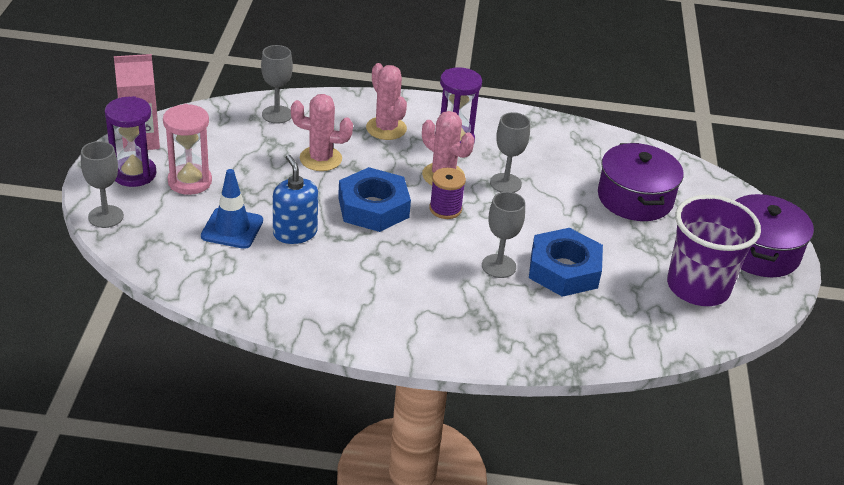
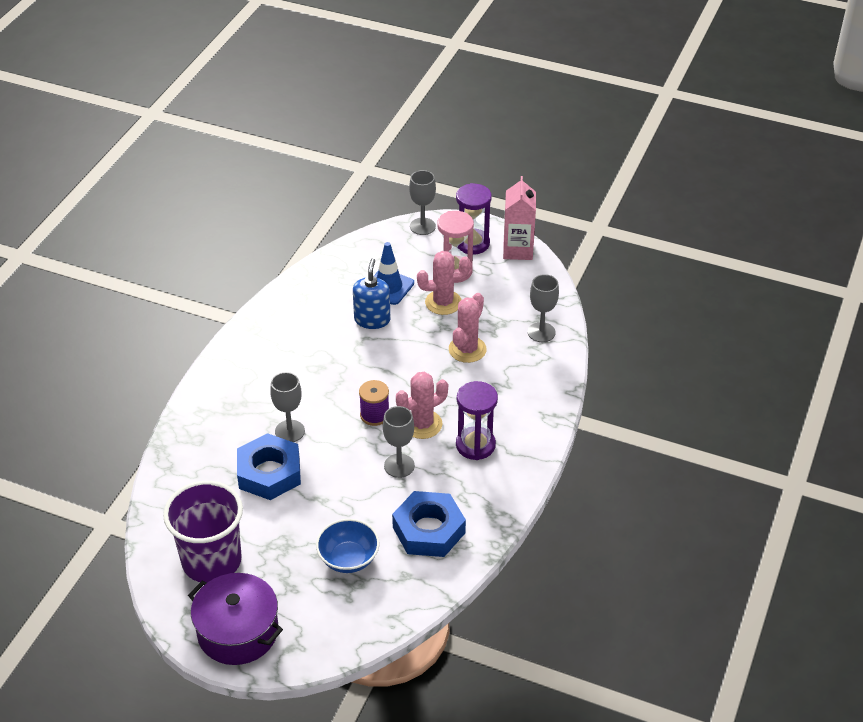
camera: 110 degrees right, 5 degrees up
(295, 233) = (372, 319): blue soap dispenser -> blue soap dispenser turned 75 degrees counterclockwise
(373, 207) = (390, 370): blue nut -> blue nut (429, 530)
(386, 128) = (505, 400): pink cactus -> pink cactus (443, 302)
(635, 198) = (348, 559): purple pot -> blue bowl

